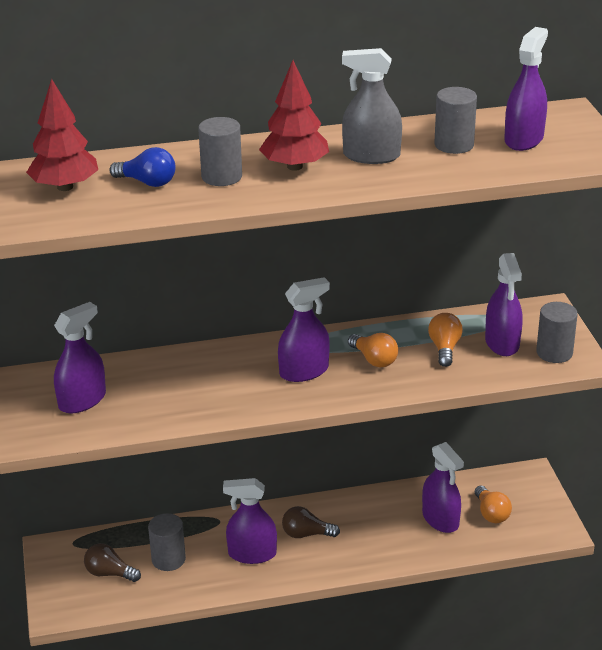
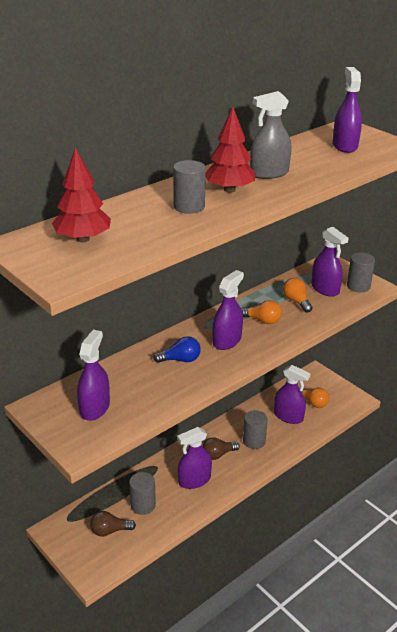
camera: 30 degrees left, 0 degrees up
(147, 182) = (141, 222): blue light bulb -> blue light bulb (180, 360)
(454, 145) = (309, 157): grey cylinder -> grey cylinder (254, 441)

